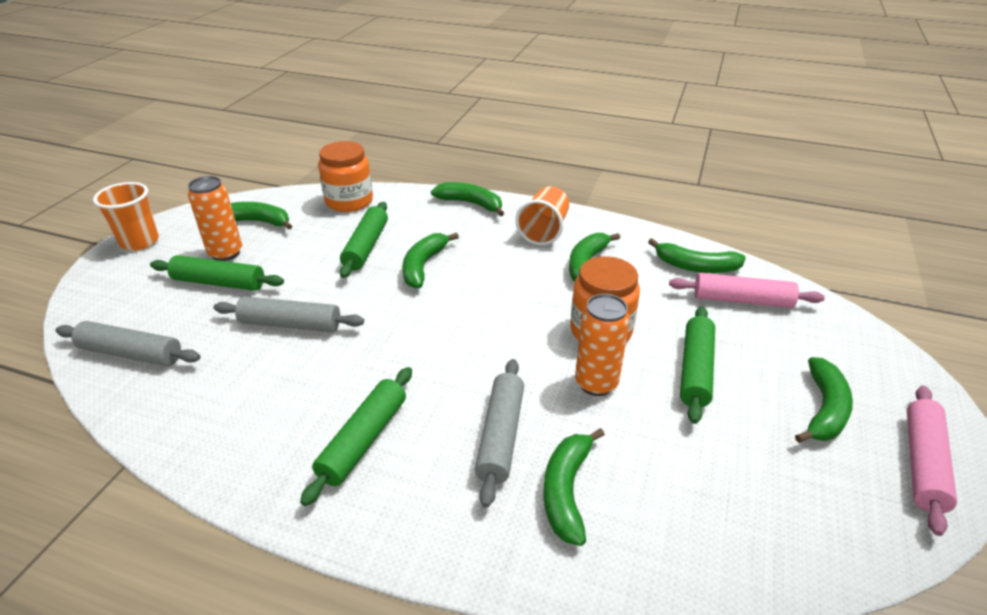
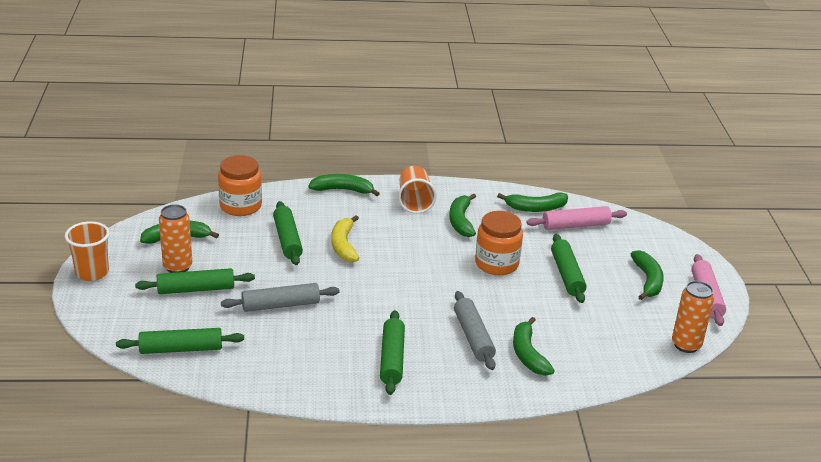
camera: 25 degrees left, 5 degrees down
(131, 353) = (181, 349): grey rolling pin -> green rolling pin
(423, 266) = (343, 245): green banana -> yellow banana
(596, 383) = (512, 296): orange can -> orange can (686, 345)

